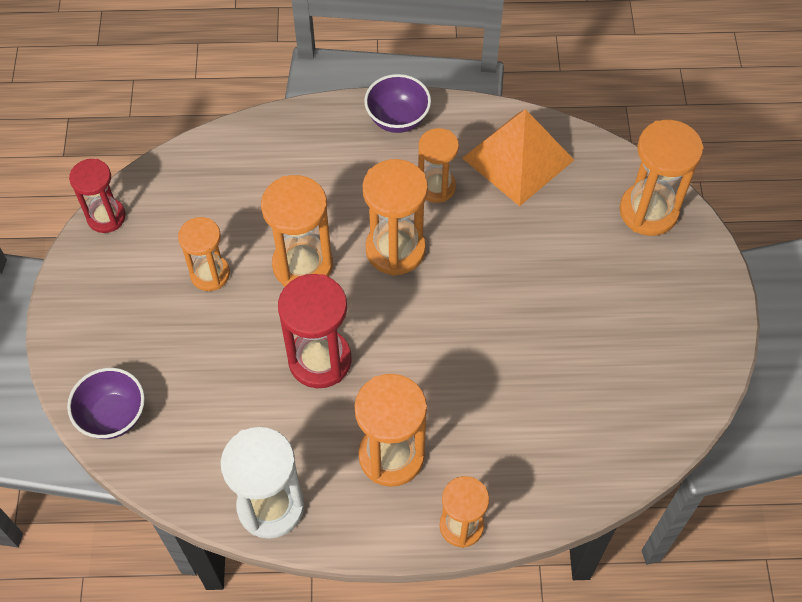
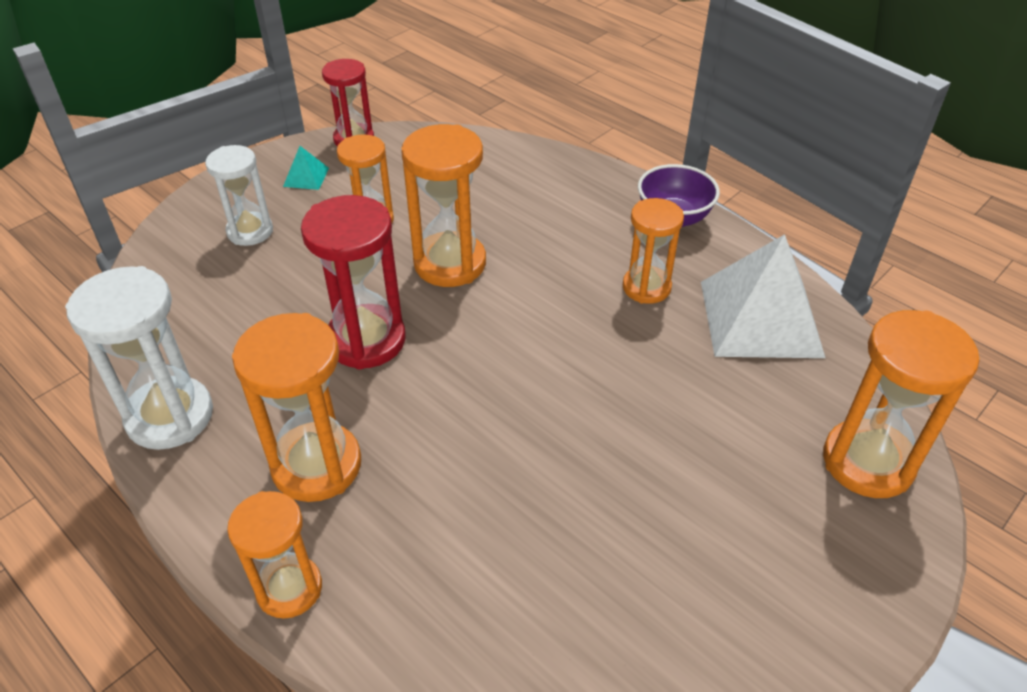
camera: 45 degrees right, 15 degrees down
(113, 416) = (170, 259): purple bowl -> none
(116, 276) = (306, 177): none -> turquoise pyramid
(138, 350) = (250, 231): none -> white hourglass
(395, 249) = (545, 307): orange hourglass -> none
(518, 159) = (760, 318): orange pyramid -> white pyramid

